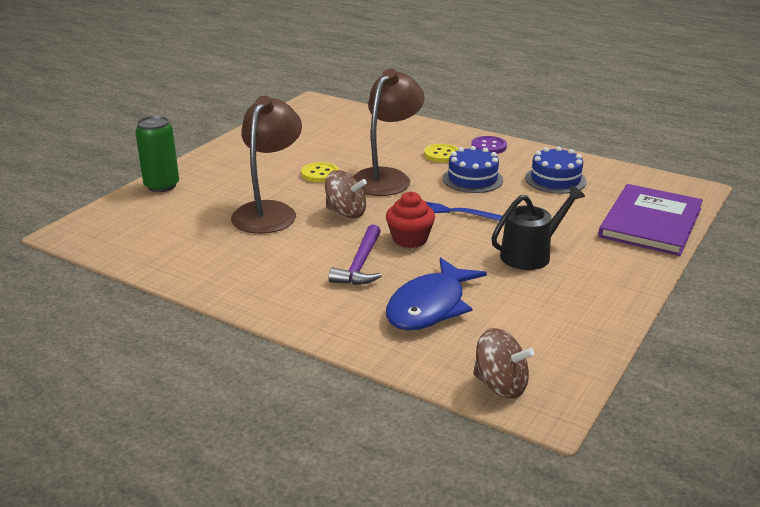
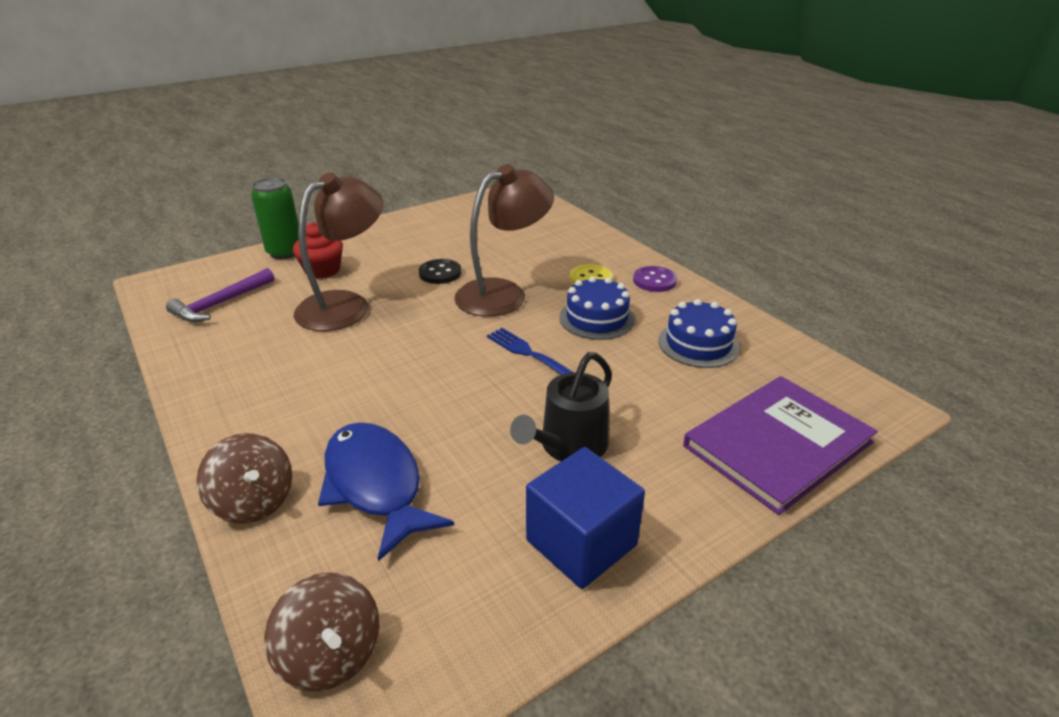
camera: 25 degrees right, 5 degrees up
(320, 174) = (440, 273): yellow button -> black button
(346, 212) = (417, 326): brown spinning top -> brown spinning top (254, 501)
(360, 265) = (362, 399): purple hammer -> purple hammer (220, 303)
(410, 239) = (449, 380): red cupcake -> red cupcake (322, 270)
(430, 306) = (376, 485): blue fish -> blue fish turned 90 degrees clockwise
(530, 254) = (569, 446): black watering can -> black watering can turned 135 degrees clockwise
(586, 298) = (581, 542): none -> blue cube

